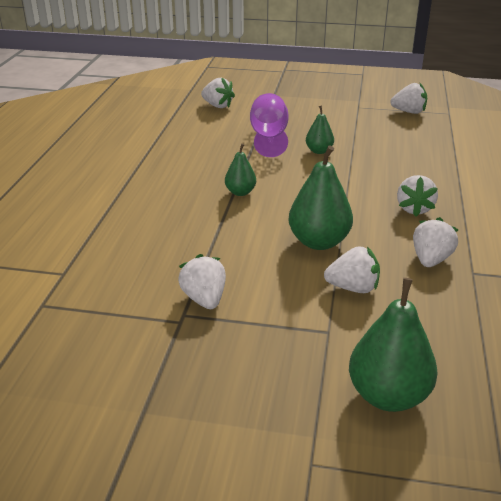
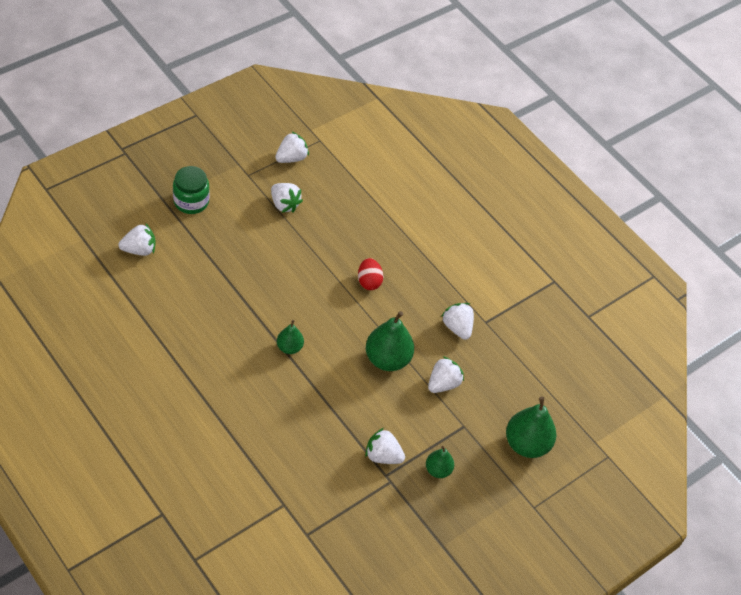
camera: 55 degrees left, 20 degrees up
(269, 138) = (233, 268): purple goblet -> none
(292, 102) = (191, 201): none -> green jar
(319, 151) = (285, 259): green pear -> green pear (438, 470)
(377, 192) = (369, 281): none -> red egg
(414, 209) = (406, 284): white strawberry -> white strawberry (284, 204)

